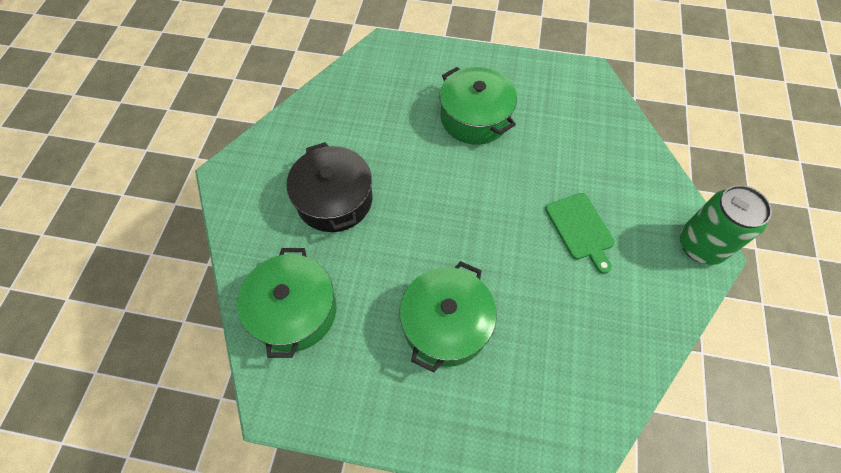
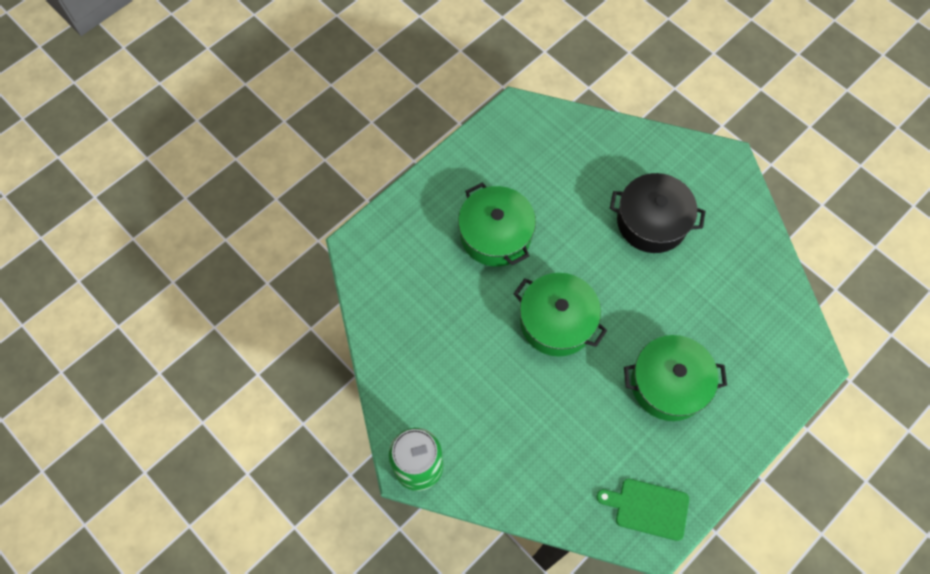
camera: 125 degrees right, 5 degrees up
(294, 311) = (573, 150): green pot -> green pot (557, 321)
(580, 229) = (499, 384): green cutting board -> green cutting board (648, 508)

